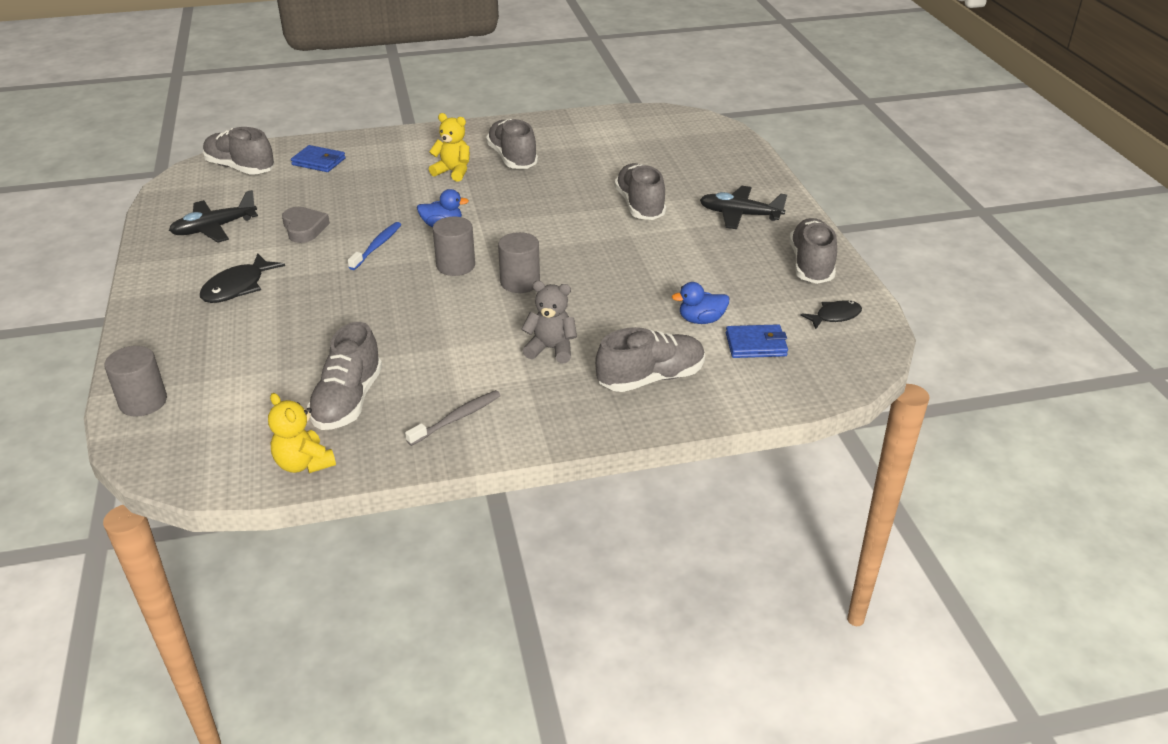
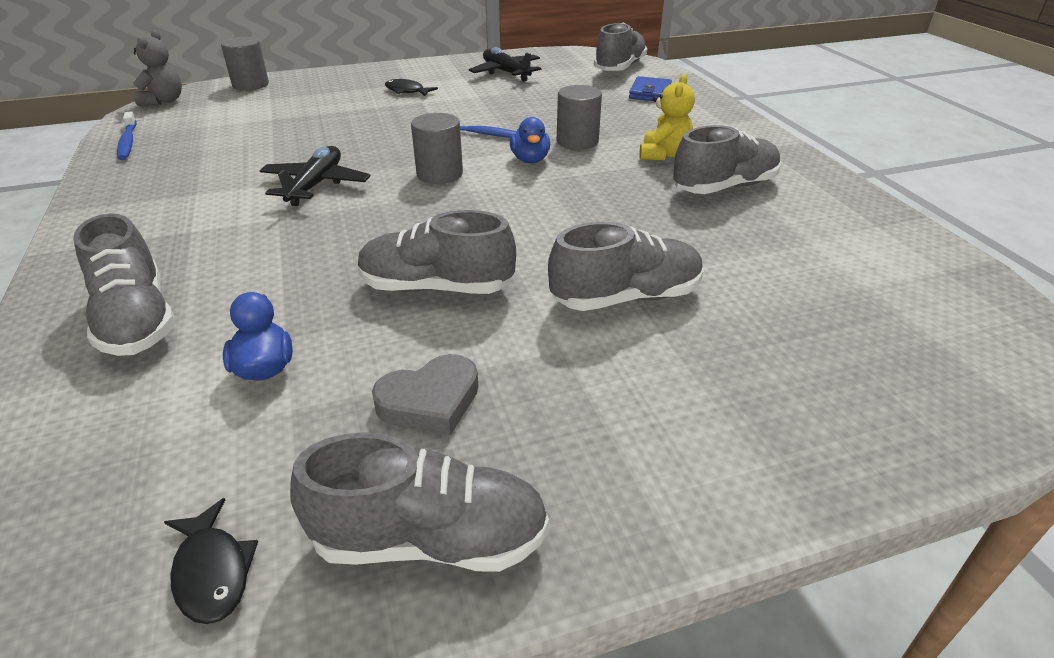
camera: 85 degrees right, 0 degrees up
(237, 287) = (407, 91): black fish -> black fish, size x0.66
(304, 228) = (511, 102): grey heart -> grey heart (430, 401)
(304, 463) = (128, 142): yellow teddy bear -> blue toothbrush
(348, 401) = (207, 148): grey shoe -> grey shoe (436, 287)
(457, 418) = (144, 198): grey toothbrush -> none
(520, 282) = (398, 213): grey cylinder -> grey cylinder (577, 141)
(551, 349) = (243, 242): grey teddy bear -> grey teddy bear (164, 101)
(740, 215) = (630, 422): black plane -> black plane (316, 185)
(756, 345) = (165, 434): blue wallet -> none

